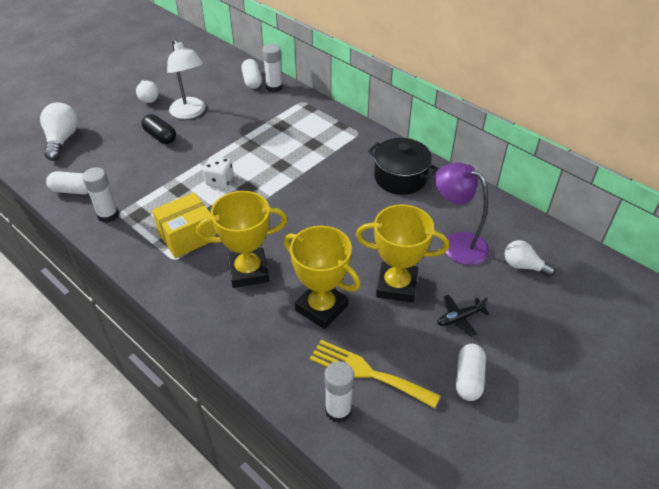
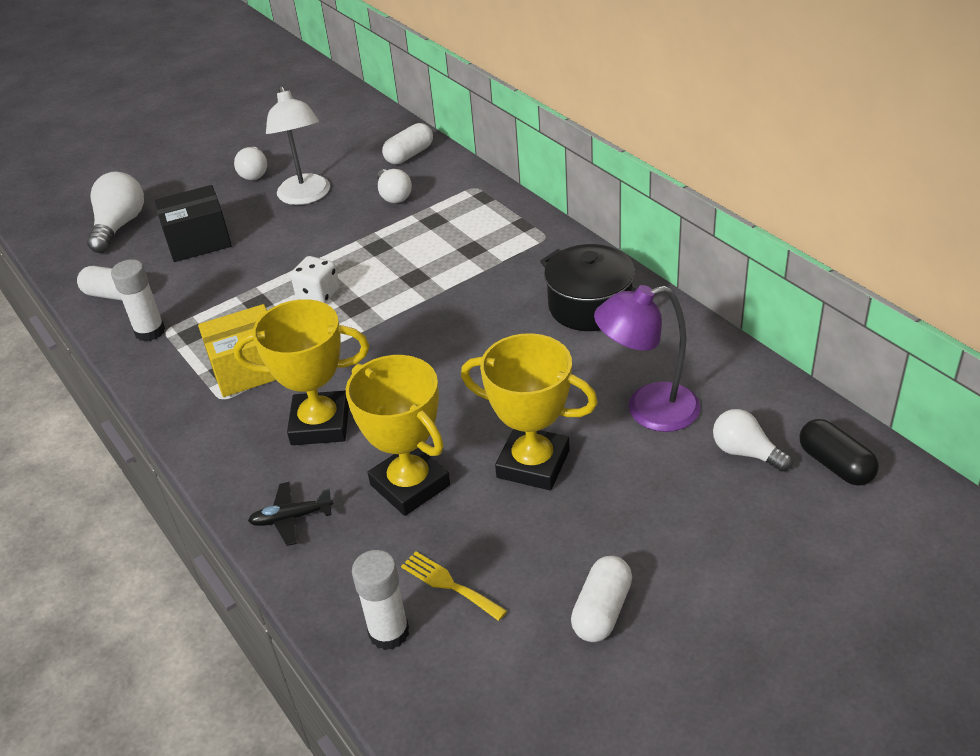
camera: 15 degrees right, 5 degrees down
(123, 148) = (198, 241): none -> black box
(160, 136) = (254, 228): black capsule -> black capsule (835, 465)
(250, 109) = (393, 196): none -> white light bulb
(252, 81) = (409, 155): white capsule -> white capsule turned 45 degrees clockwise
(274, 87) = (439, 165): white glue stick -> none
(367, 373) = (449, 584): yellow fork -> yellow fork, size x0.60
(457, 244) = (648, 410): purple lamp -> purple lamp turned 60 degrees counterclockwise
(459, 318) = (616, 520): black plane -> black plane (291, 518)

